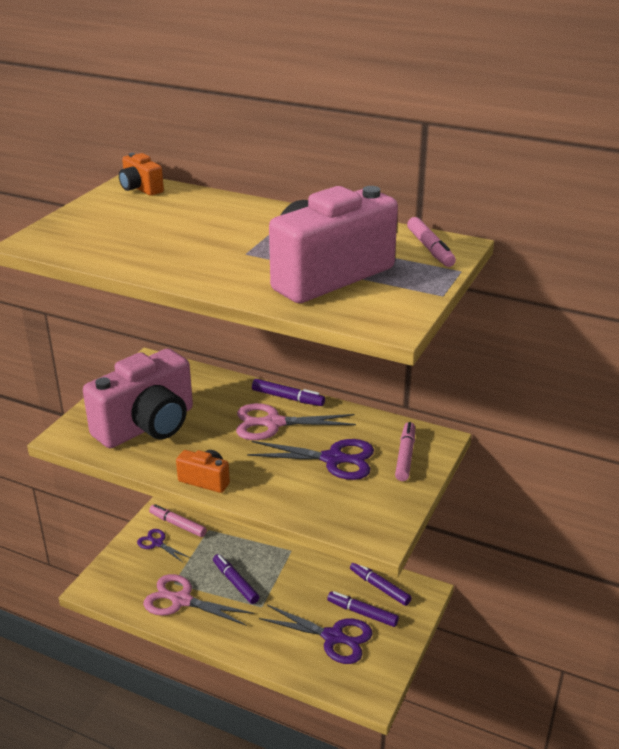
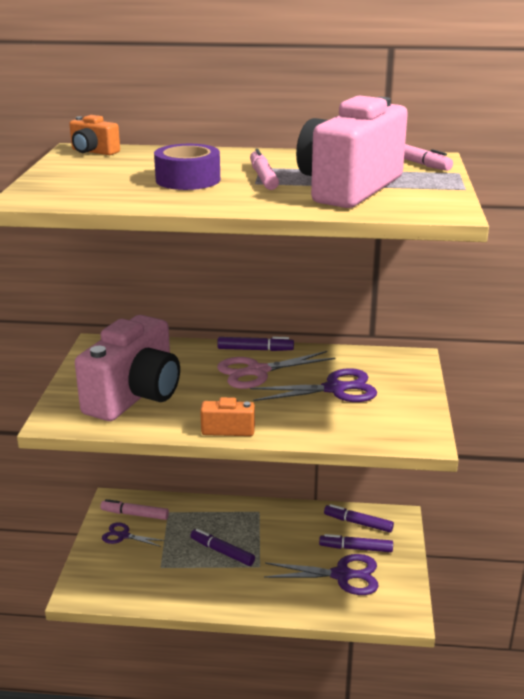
camera: 20 degrees left, 5 degrees down
(181, 600) = (177, 580): pink scissors -> none
(189, 239) = (188, 180): none -> purple tape
(405, 456) = (396, 375): pink marker -> pink marker (263, 177)

